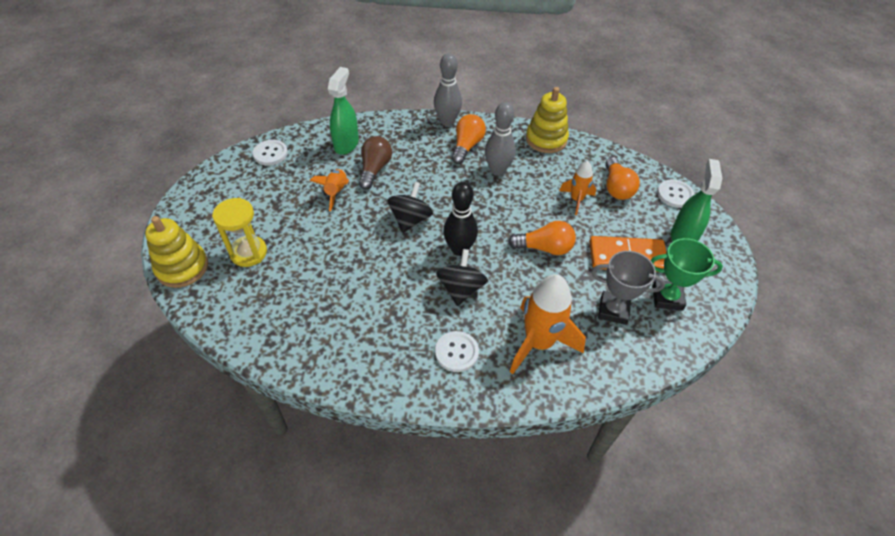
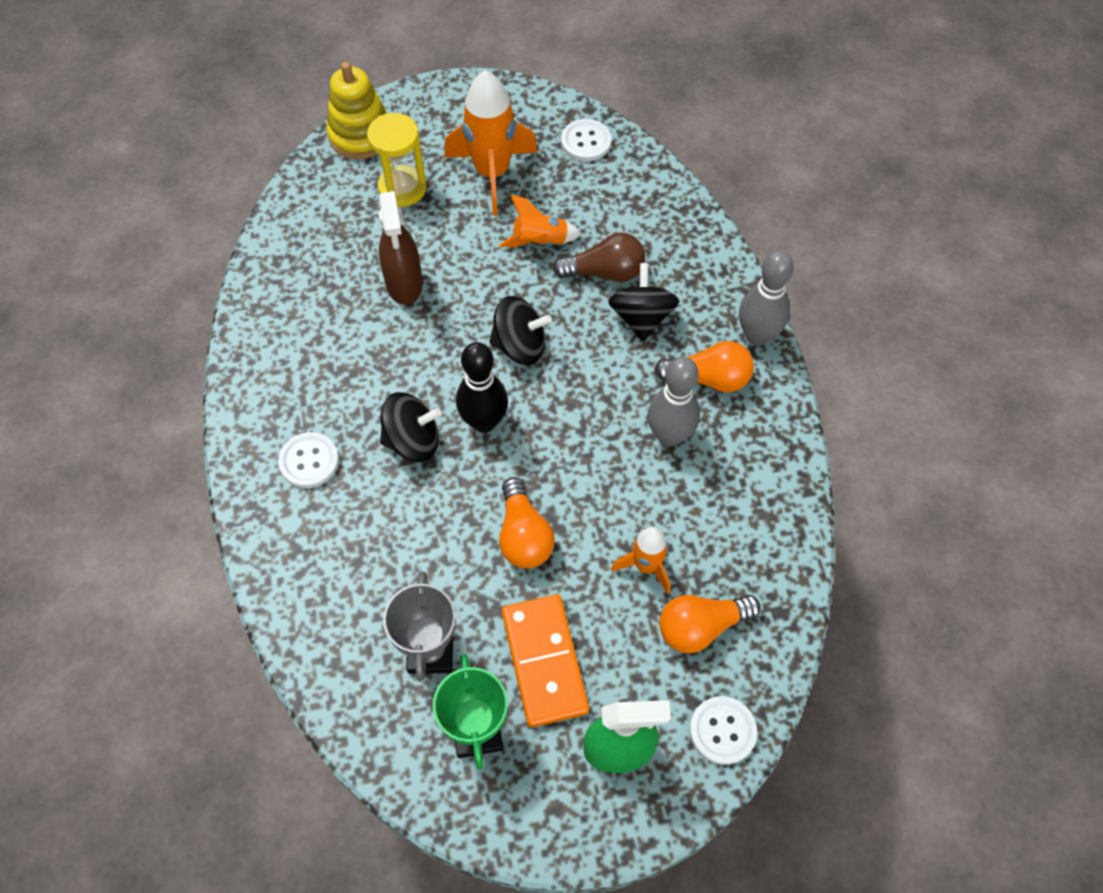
camera: 75 degrees right, 10 degrees up
(332, 268) = (404, 283): none -> brown spray bottle
(346, 144) = (643, 221): green spray bottle -> none
(414, 162) = (641, 317): none -> black spinning top
(539, 343) = (347, 558): orange rocket -> orange rocket (492, 173)
(546, 139) = (779, 494): yellow stacking toy -> none

